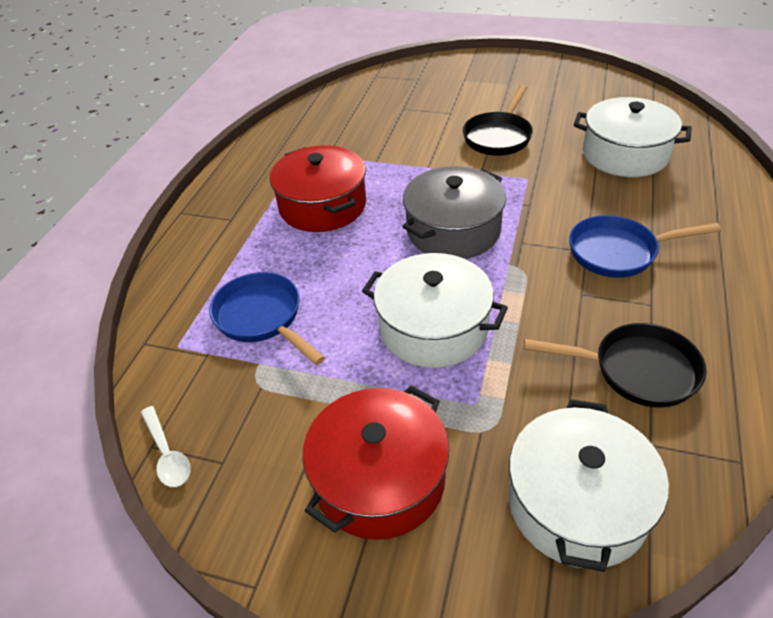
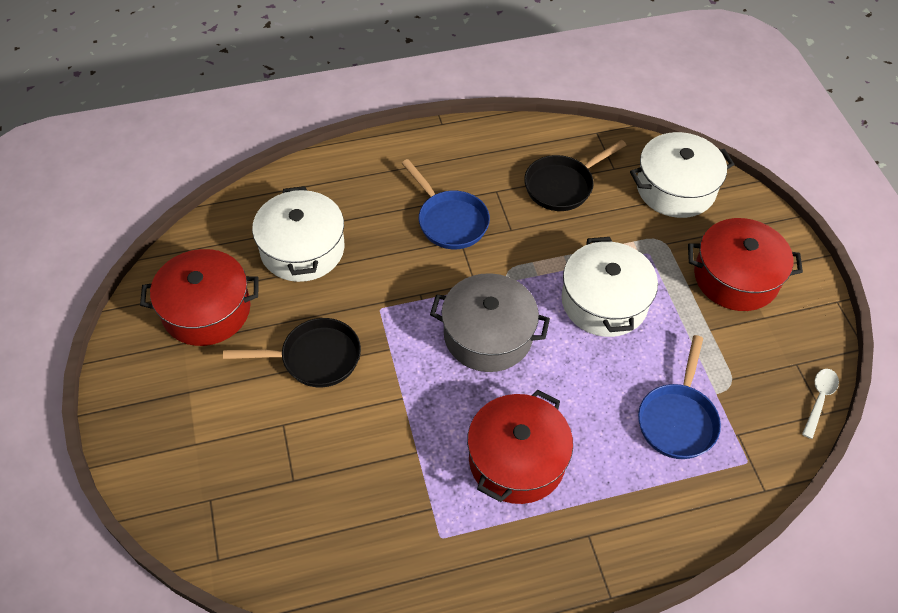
camera: 125 degrees left, 10 degrees up
(581, 100) = (206, 310): none -> red pot
(636, 370) = (562, 185): black pan -> black pan turned 105 degrees counterclockwise

